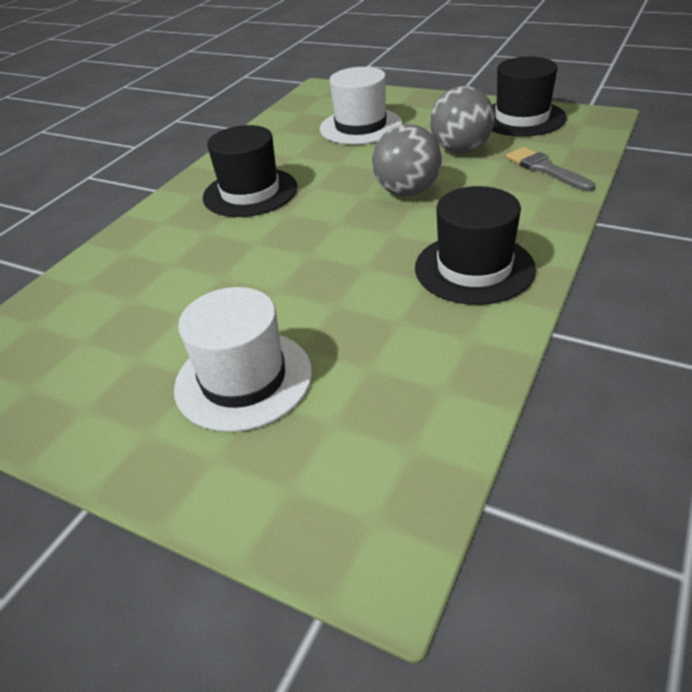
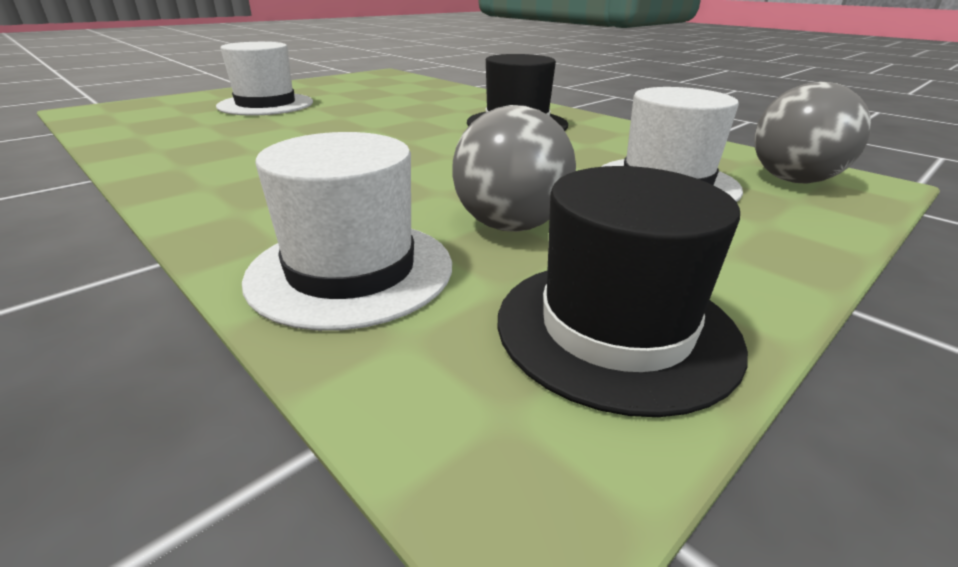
camera: 105 degrees right, 10 degrees down
(407, 192) = (425, 173): grey ball -> grey ball (793, 180)
(474, 268) = (229, 169): black hat -> none
(545, 169) = (351, 270): grey brush -> white hat

